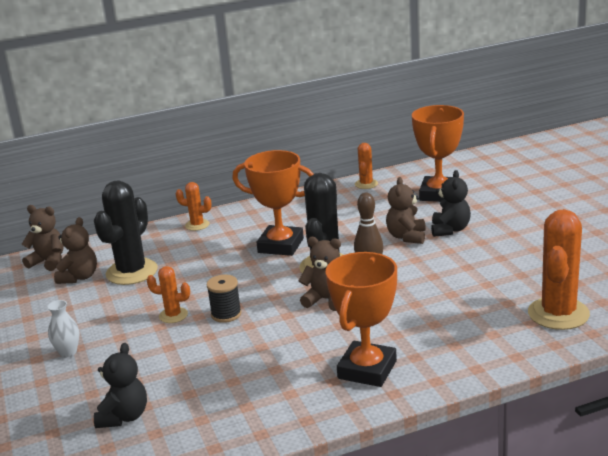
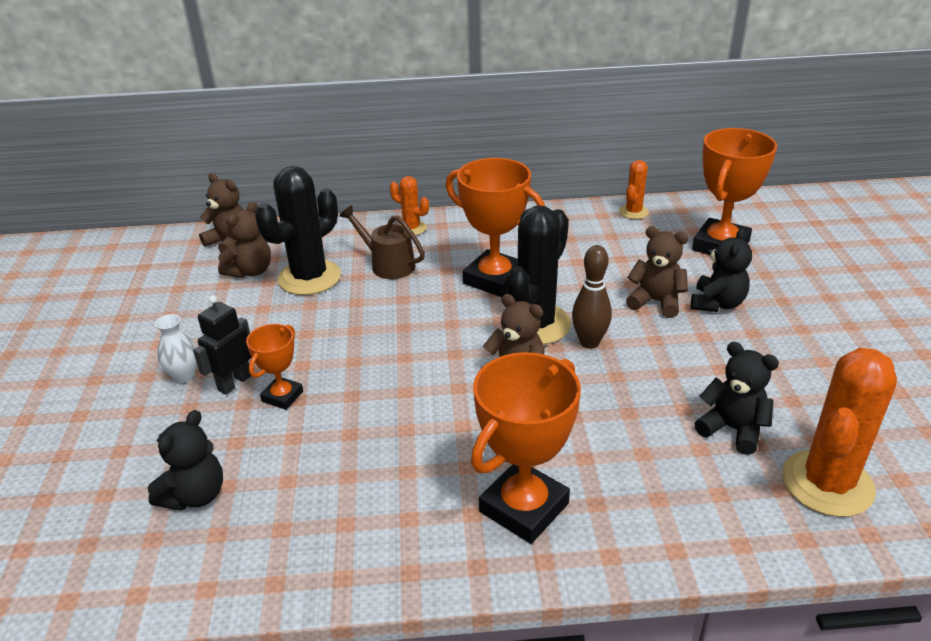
camera: 15 degrees right, 10 degrees up
(112, 348) = (234, 383): none -> black robot
(155, 348) = (282, 396): none -> orange trophy
(173, 315) = (325, 352): orange cactus -> none
(190, 252) = (387, 264): none -> brown watering can
(226, 314) = (386, 367): black spool -> none
(406, 237) = (656, 302): brown teddy bear -> brown teddy bear turned 90 degrees clockwise
(488, 298) = (732, 429): none -> black teddy bear

